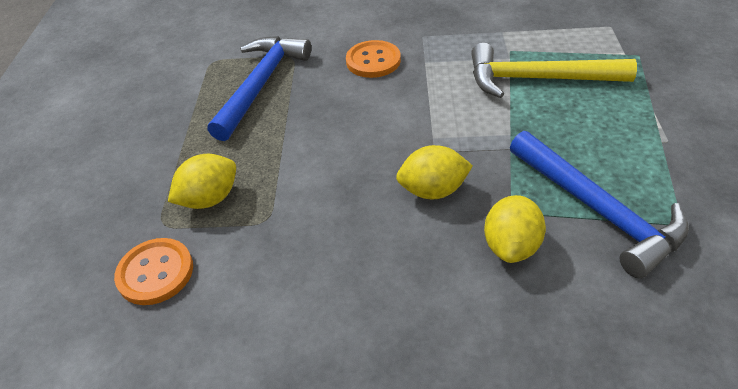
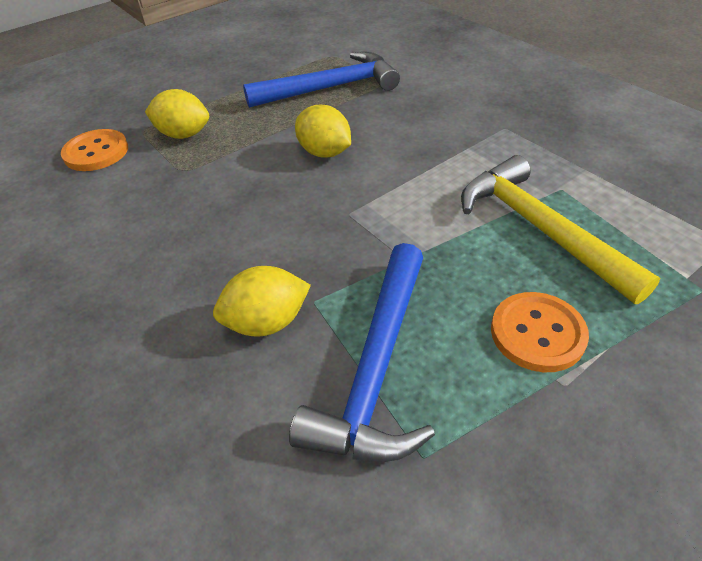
camera: 50 degrees right, 0 degrees up
(373, 61) = (430, 121): orange button -> orange button (537, 333)
(433, 190) = (295, 237): yellow lemon -> yellow lemon (324, 152)

